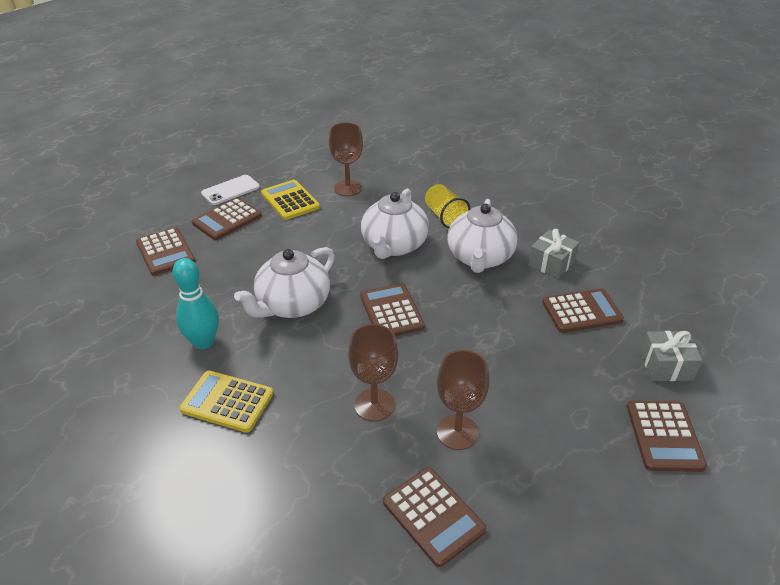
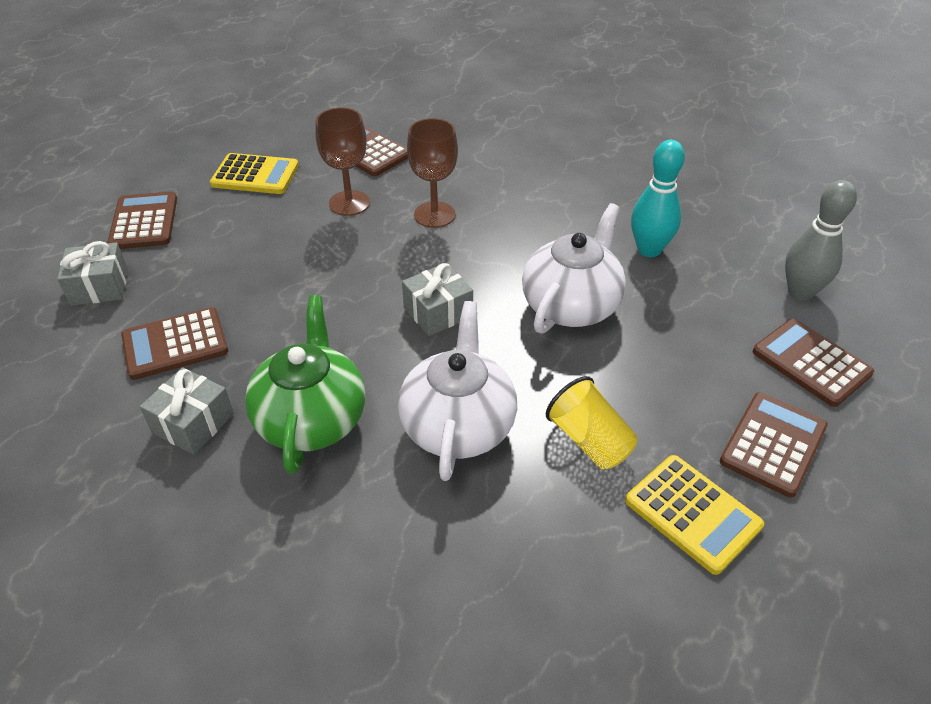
camera: 170 degrees right, 5 degrees up
(123, 294) = (800, 292): none -> grey bowling pin
(227, 402) = (582, 201): yellow calculator -> yellow calculator (255, 175)
(230, 190) = (830, 527): white phone -> none
(348, 188) = (593, 574): brown goblet -> none
(391, 311) = (438, 312): brown calculator -> grey gift
(445, 216) = (374, 512): yellow cup -> yellow cup (589, 440)
(480, 258) = (311, 418): white teapot -> green teapot

